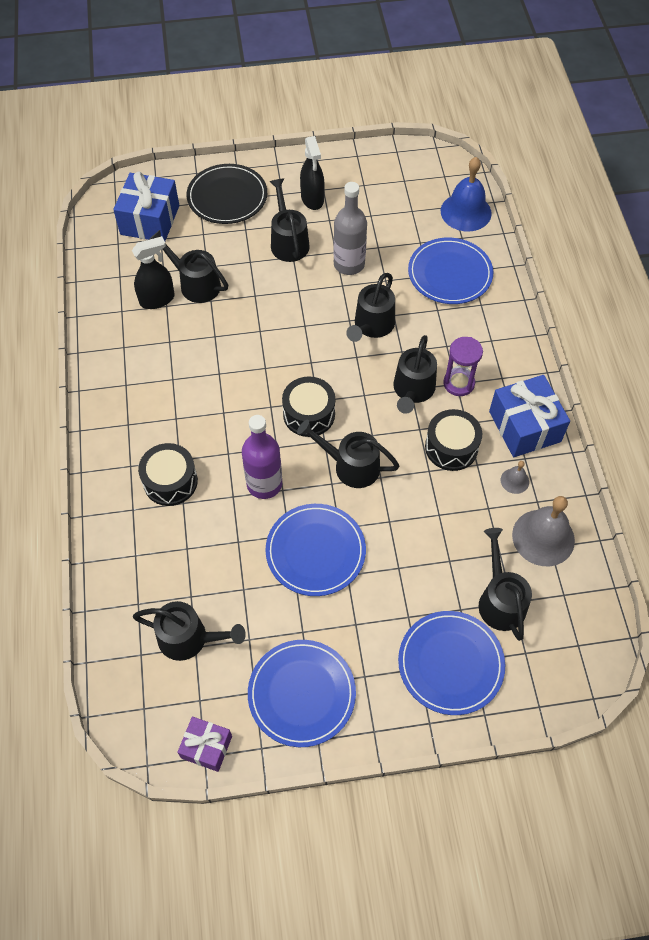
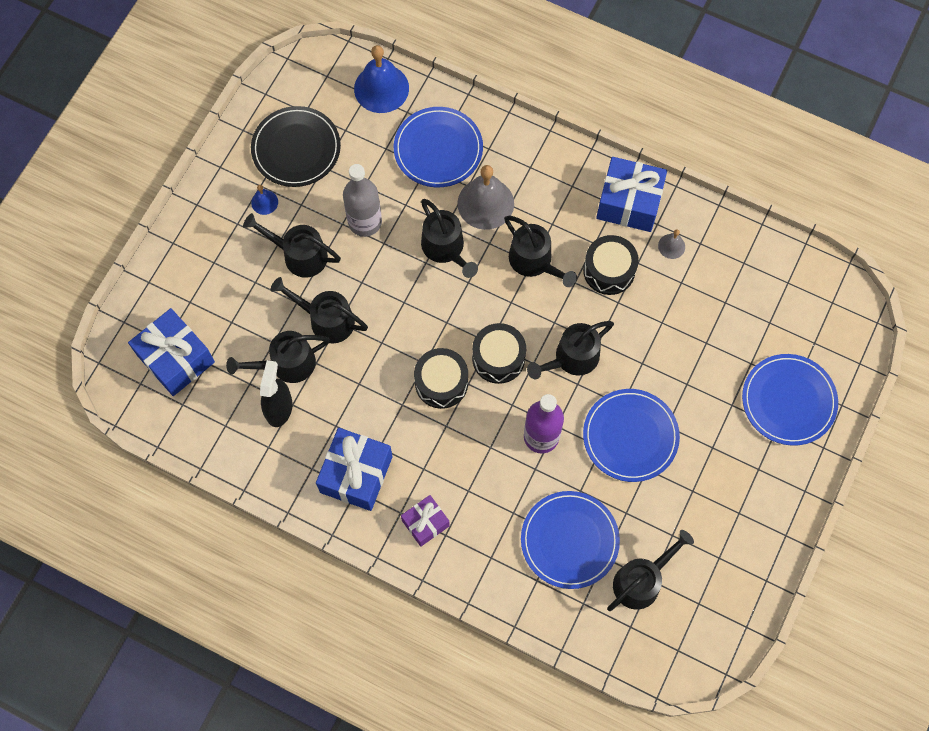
camera: 55 degrees left, 10 degrees up
(139, 377) = (356, 474): none -> blue gift
(170, 481) = (485, 511): black drum -> black drum (441, 383)
(206, 747) = (740, 620): purple gift -> purple gift (425, 523)
(227, 197) = (202, 273): black plate -> black plate (296, 148)
(301, 694) = (742, 524): blue plate -> blue plate (569, 540)
(312, 199) = (264, 202): black spray bottle -> blue bell
(458, 383) = (553, 222): purple hourglass -> none
(500, 599) = (762, 330): black watering can -> black watering can (326, 320)
(543, 537) = (733, 262): grey bell -> grey bell (485, 203)

